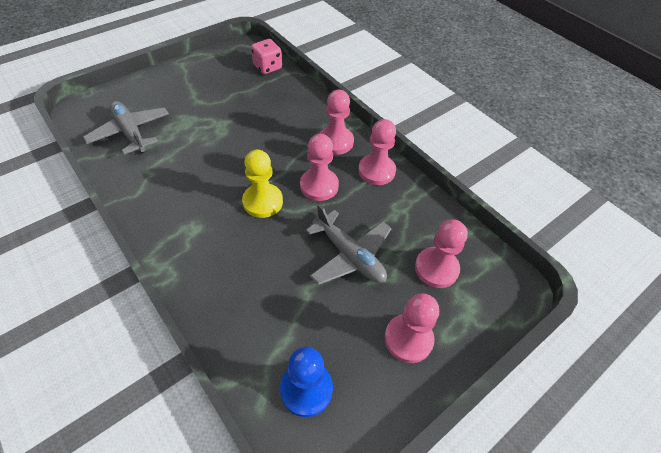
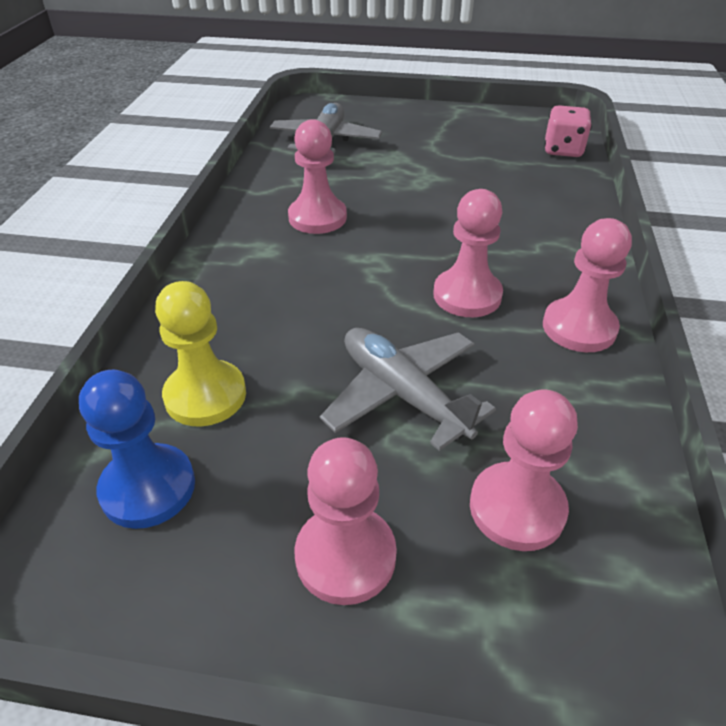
camera: 50 degrees right, 10 degrees down
(263, 202) = (373, 270): yellow pawn -> yellow pawn (205, 395)
(335, 142) = (557, 263): pink pawn -> pink pawn (317, 217)
(350, 255) = (403, 394): grey plane -> grey plane turned 135 degrees clockwise

